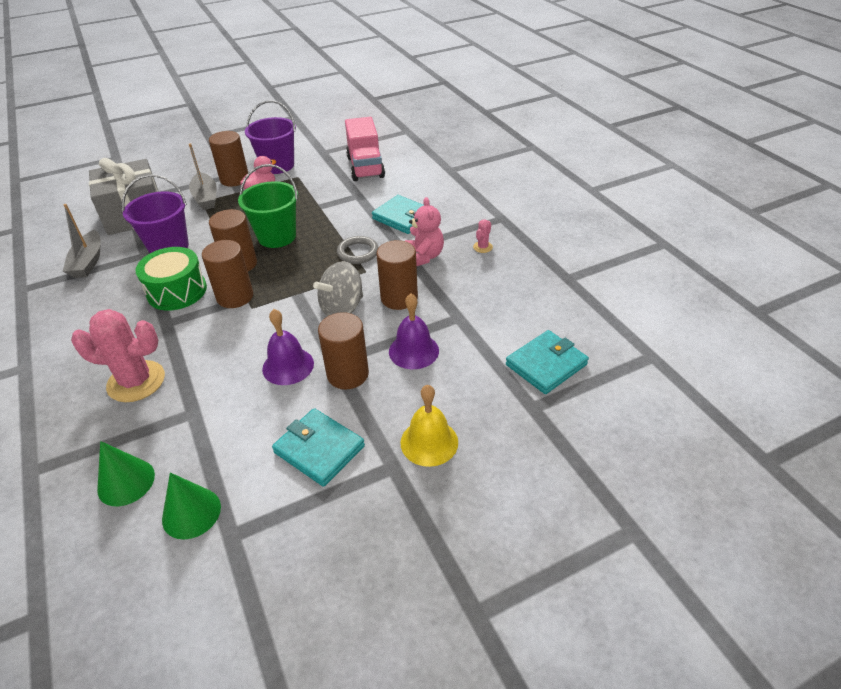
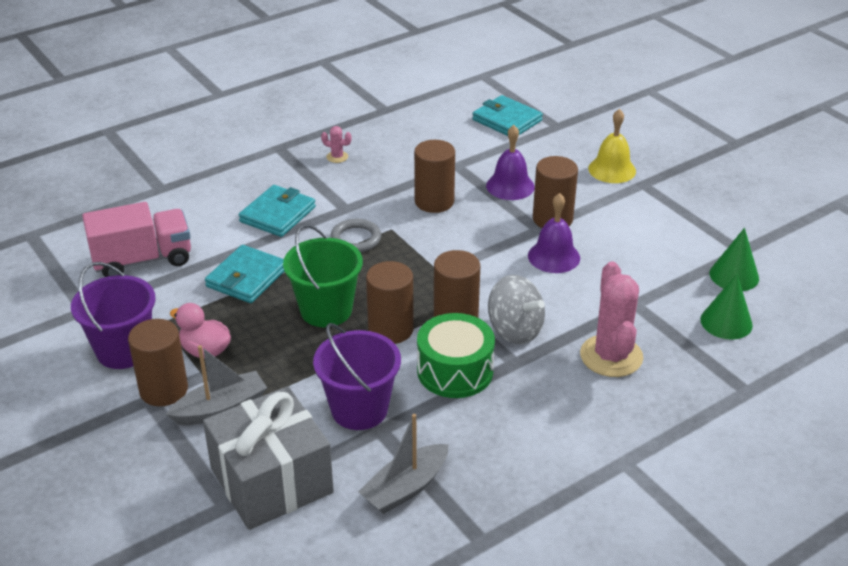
camera: 100 degrees left, 5 degrees down
(88, 262) = (405, 488): grey boat -> grey boat turned 150 degrees clockwise
(319, 449) = (643, 222): turquoise wallet -> turquoise wallet (247, 278)
(342, 308) = (458, 236): grey spinning top -> grey spinning top (515, 330)
(424, 257) = (359, 193): pink teddy bear -> none

